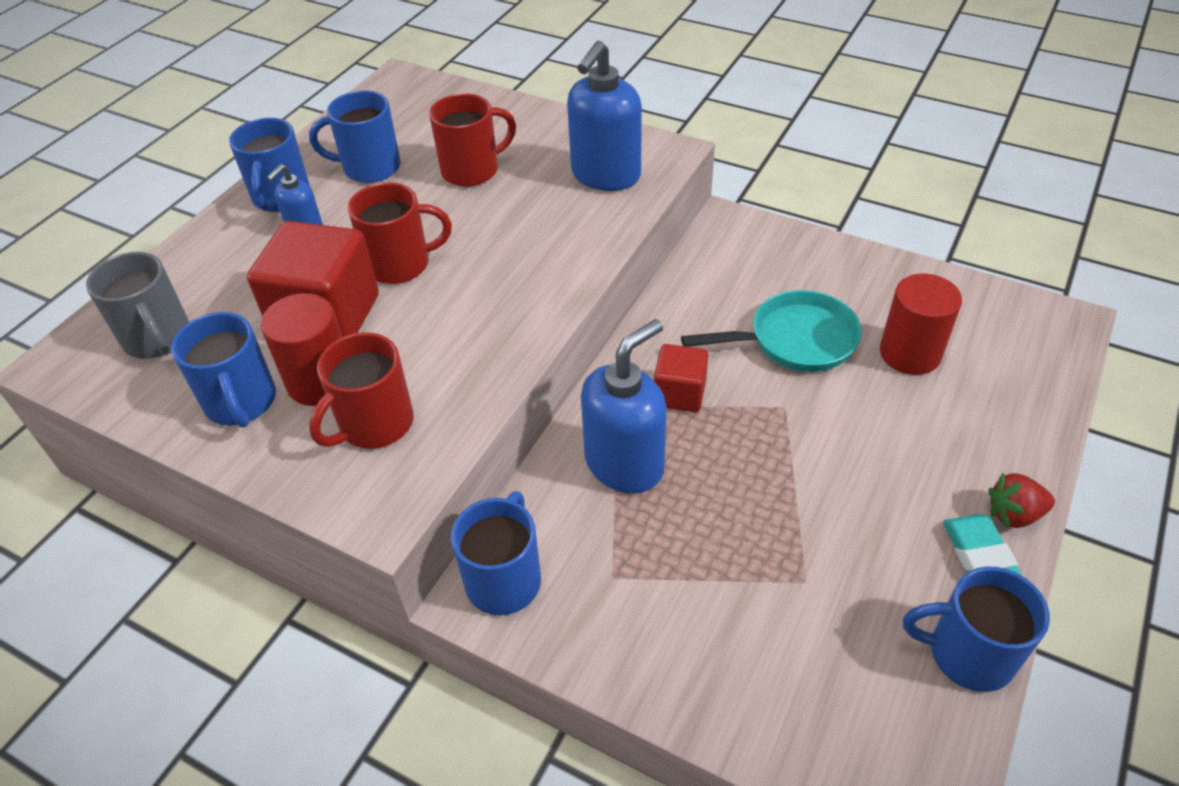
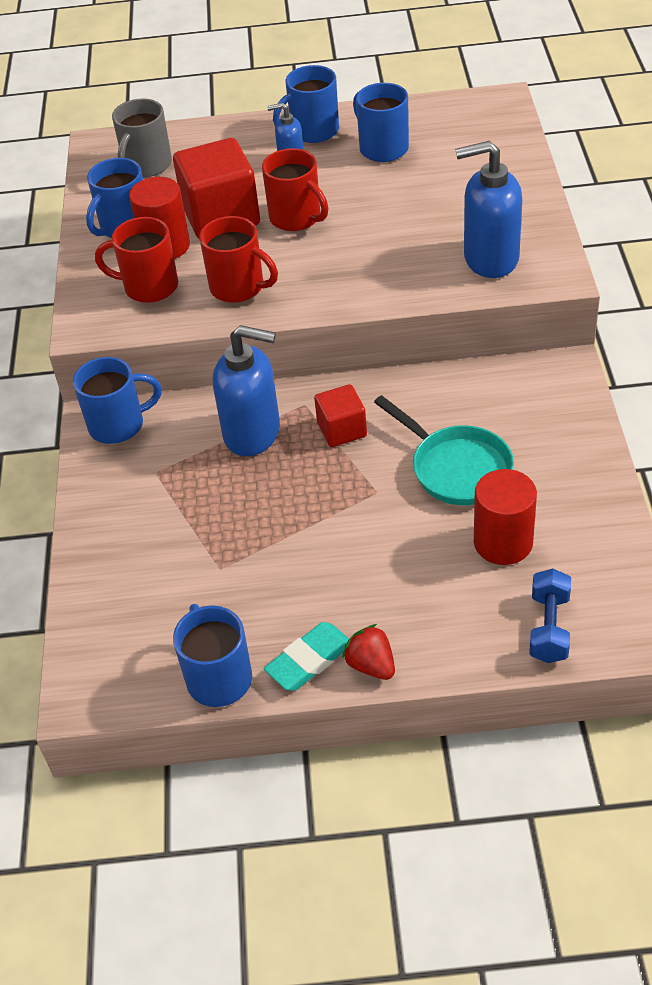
camera: 60 degrees right, 0 degrees up
(472, 170) = (428, 194): red mug -> red mug (239, 287)
(1029, 372) = (549, 627): none -> blue dumbbell

